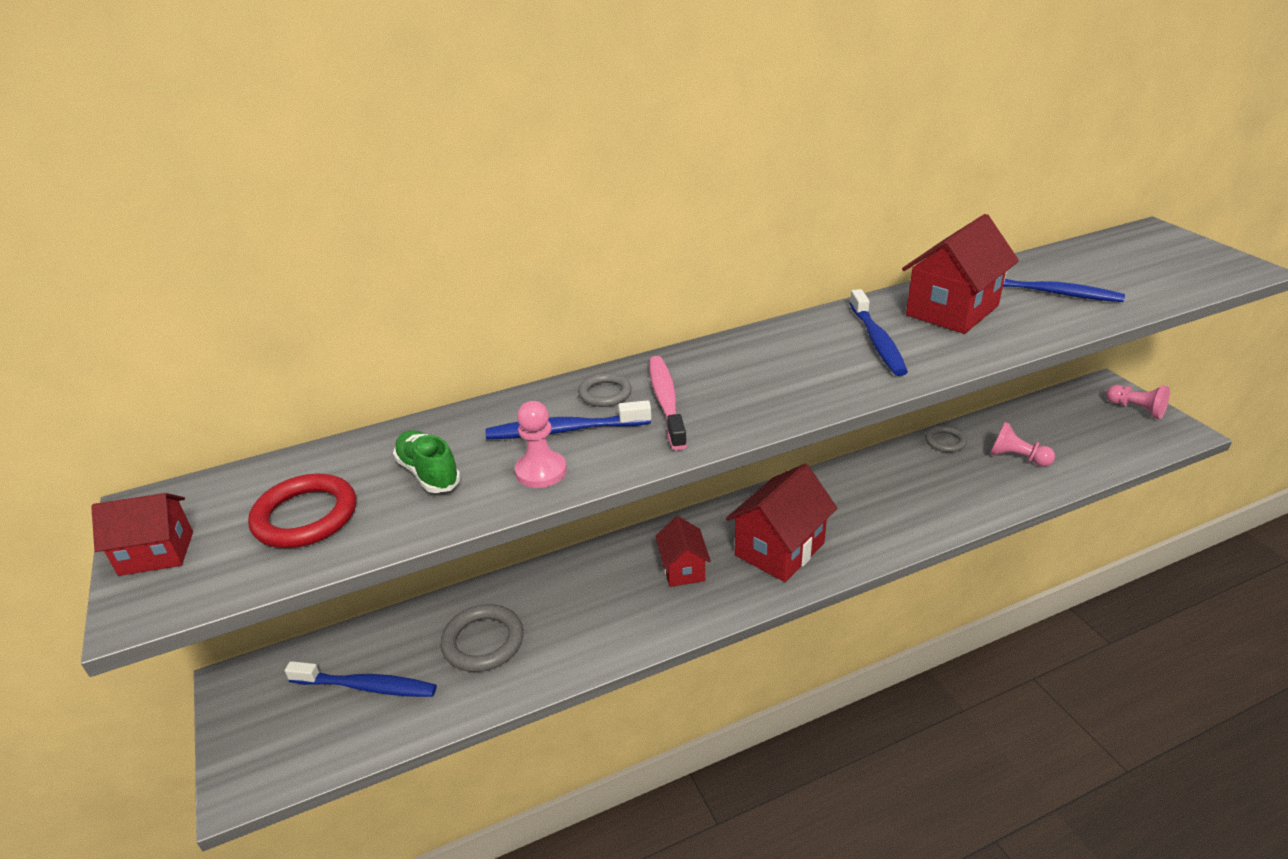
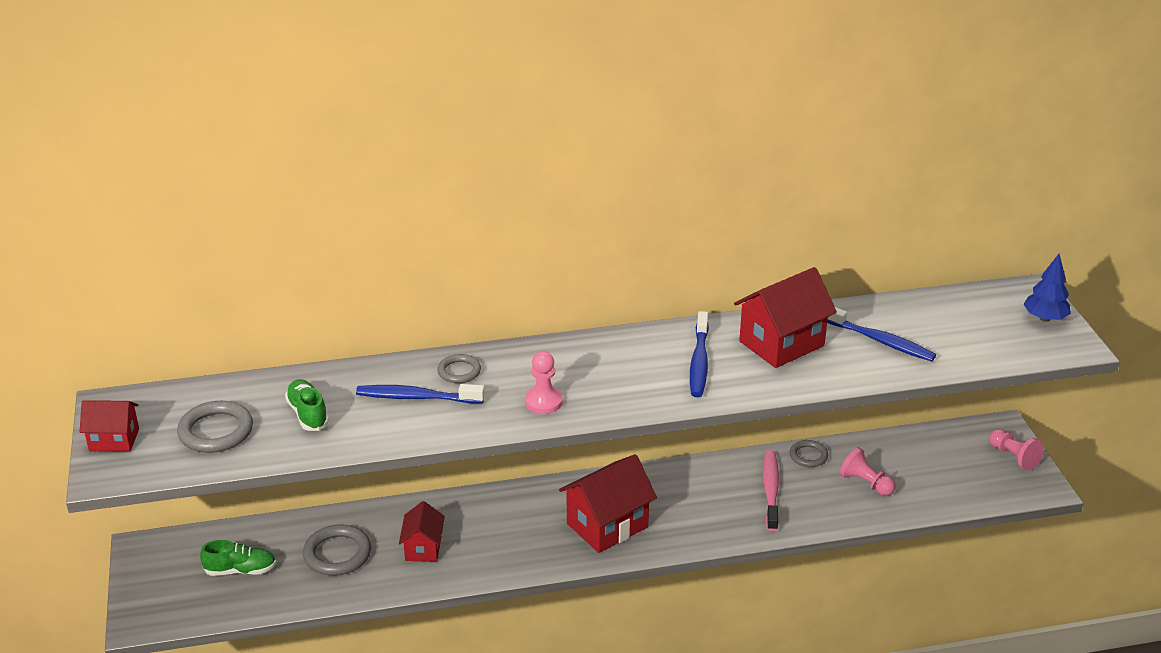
camera: 10 degrees right, 0 degrees up
(305, 516) = (216, 431): red ring -> grey ring
(367, 686) = (240, 570): blue toothbrush -> green shoe
(541, 471) = (388, 427): pink pawn -> pink pawn (543, 402)
(666, 401) = (503, 386): pink toothbrush -> pink toothbrush (771, 490)
(683, 569) = (518, 527): red house -> red house (423, 548)
(1192, 250) = (1045, 318): none -> blue tree

